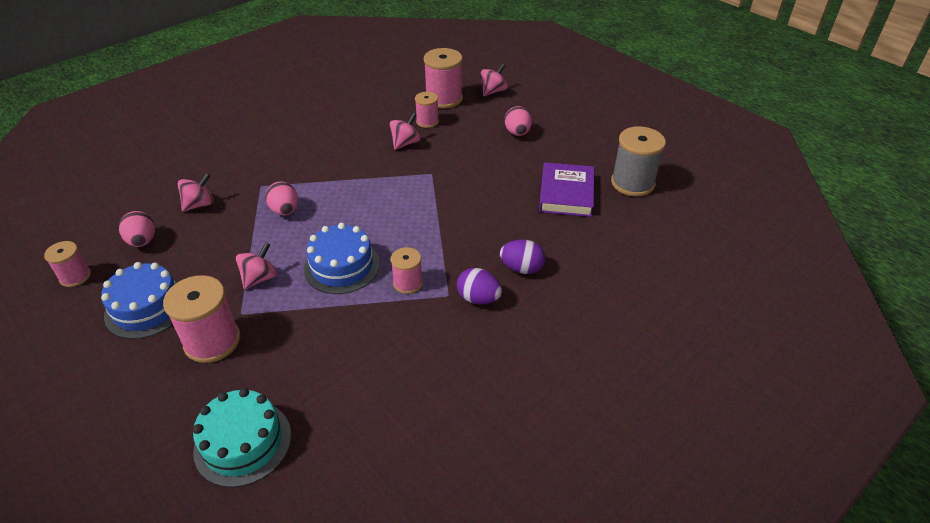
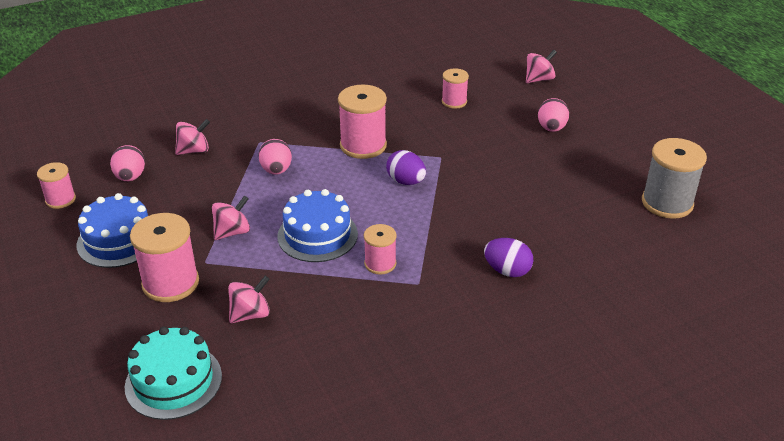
camera: 15 degrees right, 5 degrees down
(405, 143) = (423, 121): pink spinning top -> pink spinning top (250, 314)
(444, 98) = (480, 80): pink spool -> pink spool (363, 145)
(478, 298) = (449, 292): purple egg -> purple egg (406, 181)
(566, 193) = (584, 202): purple book -> none

